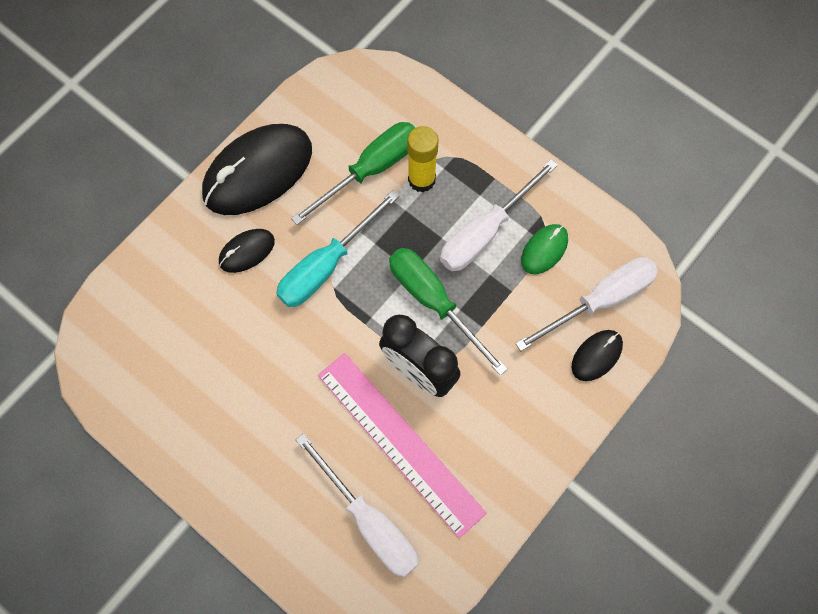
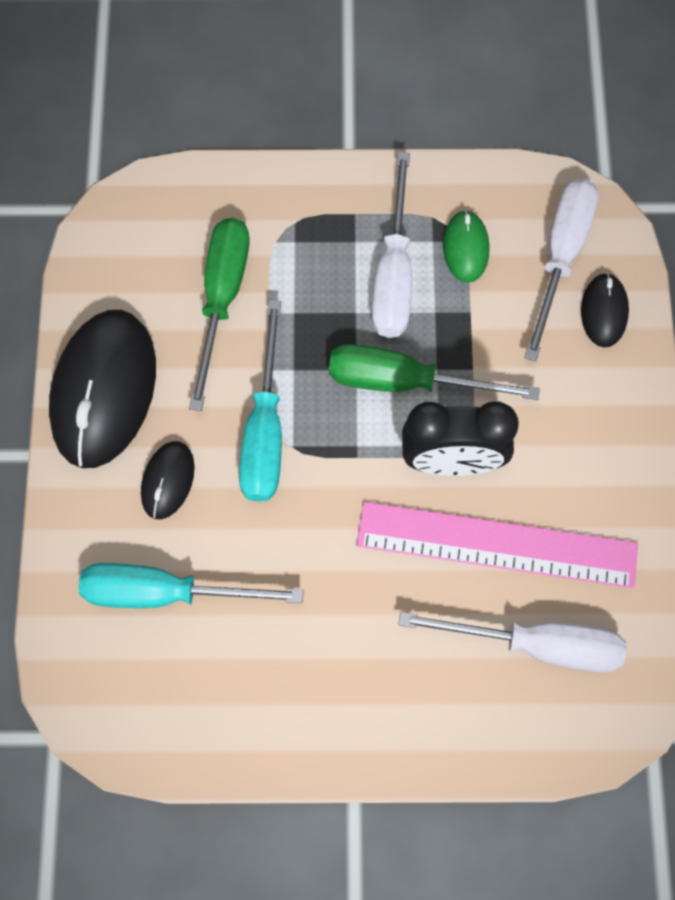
camera: 40 degrees left, 0 degrees up
(189, 314) = (165, 593): none -> turquoise screwdriver
(421, 179) = (283, 270): yellow glue stick -> none

